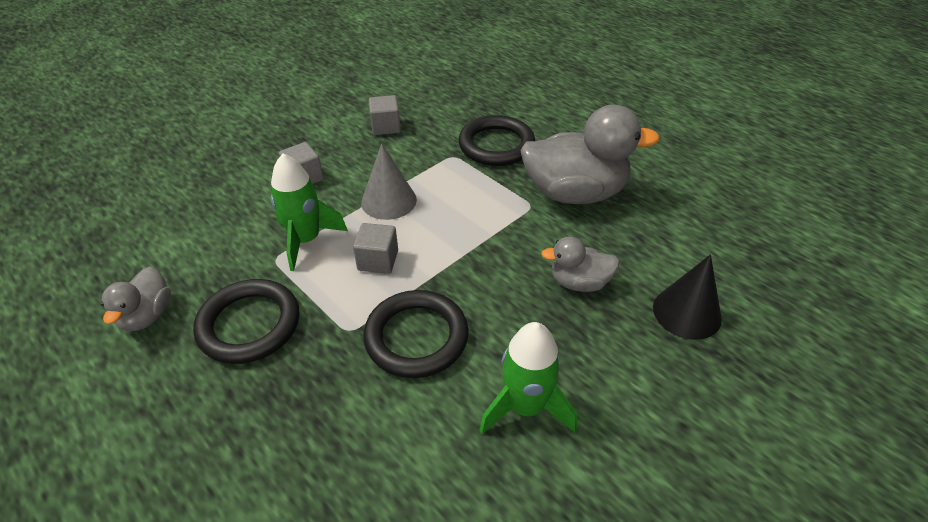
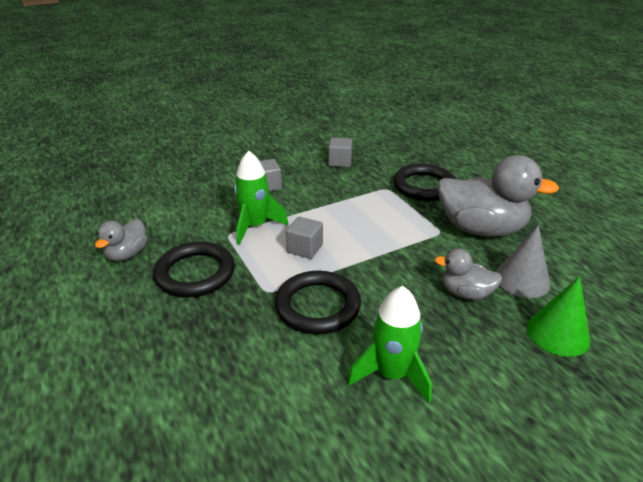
camera: 15 degrees right, 10 degrees down
(388, 201) = (326, 210): grey cone -> grey cone (522, 279)
(687, 312) = (557, 333): black cone -> green cone

